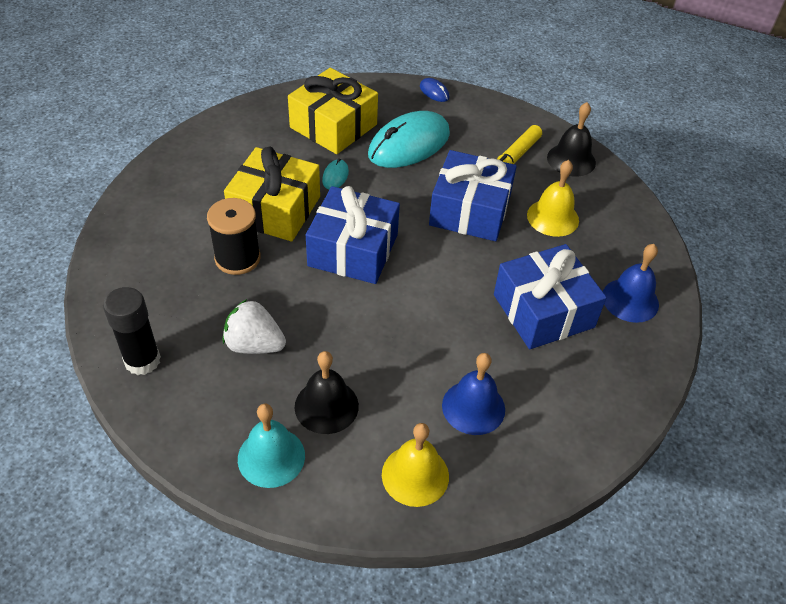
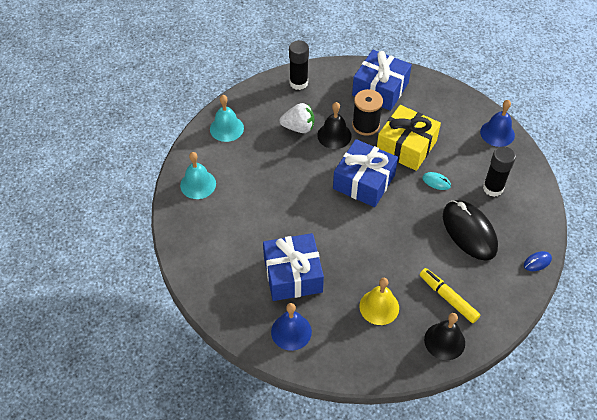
camera: 105 degrees right, 5 degrees up
(254, 345) = (298, 127): white strawberry -> white strawberry turned 60 degrees clockwise
(326, 406) = (250, 153): black bell -> black bell (334, 135)
(333, 126) = (493, 188): yellow gift -> black glue stick
(409, 144) = (469, 231): turquoise mouse -> black mouse
(415, 475) = (198, 184): yellow bell -> turquoise bell
(470, 210) = (393, 255): blue gift -> blue gift (380, 89)
(473, 407) = (231, 219): blue bell -> blue bell (497, 133)

